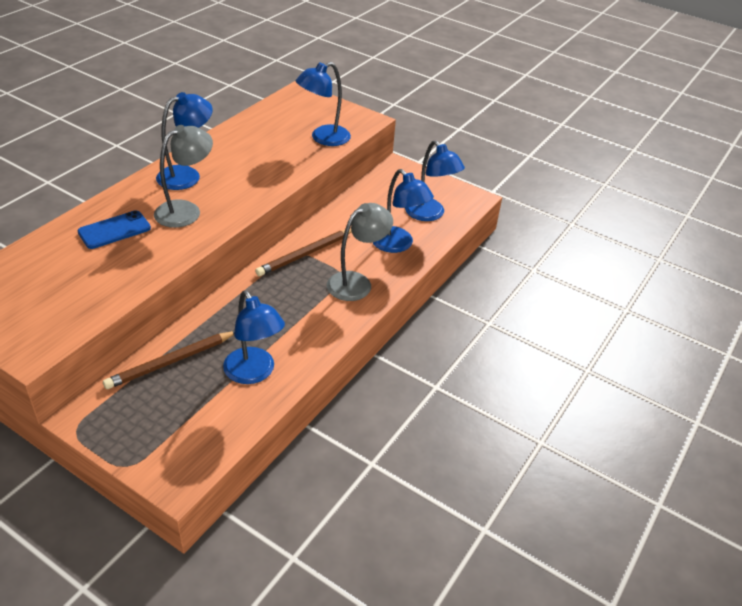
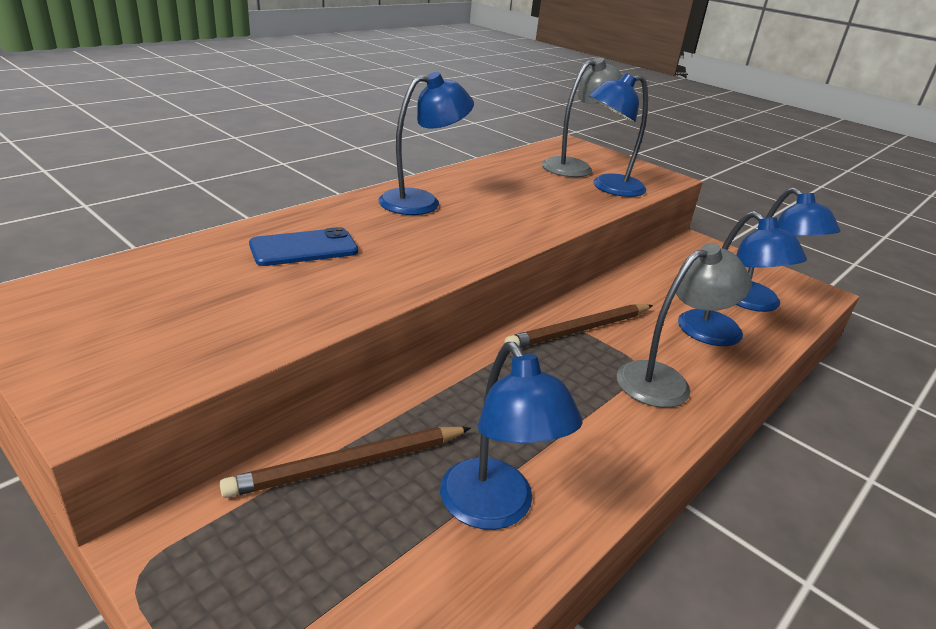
camera: 10 degrees right, 10 degrees down
(186, 210) = (414, 239): grey lamp -> grey lamp (575, 167)

